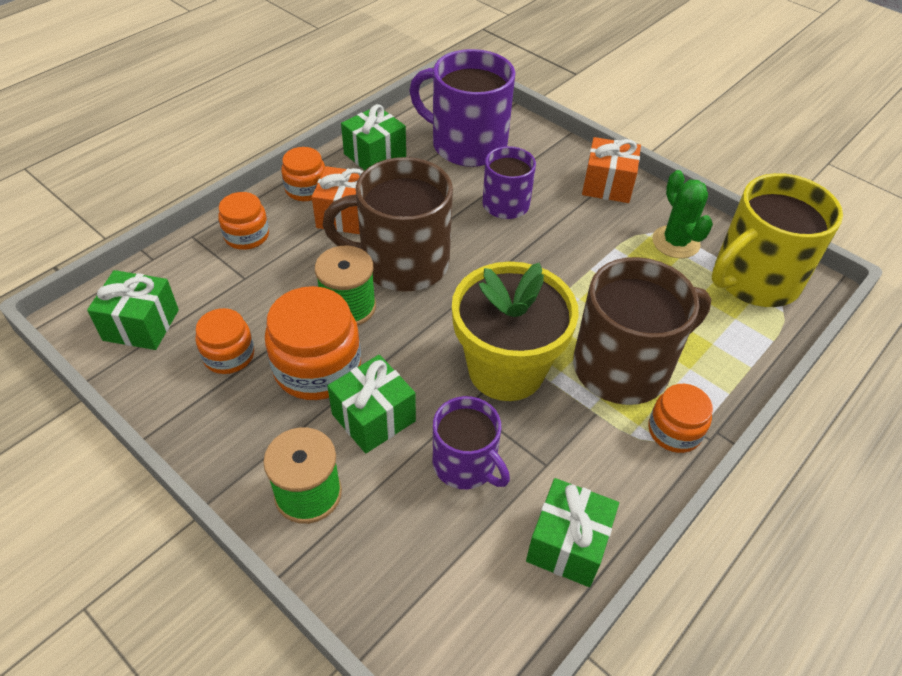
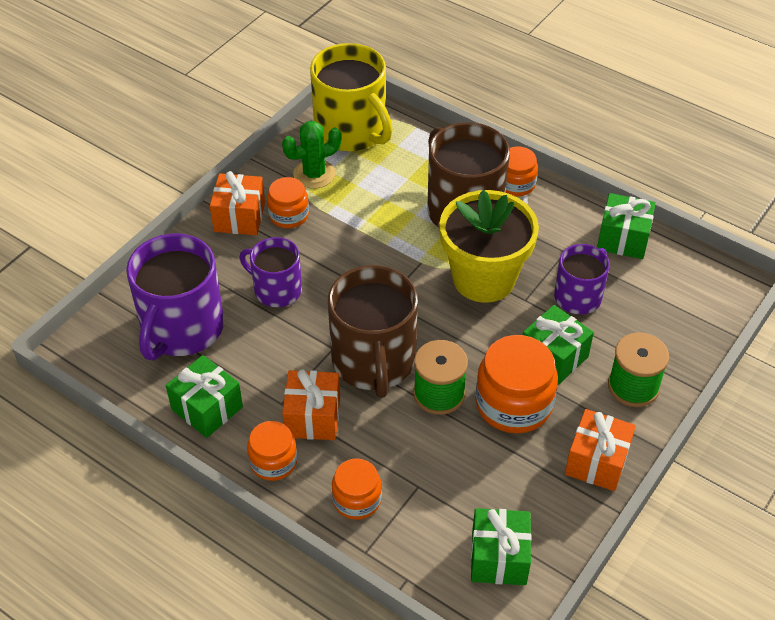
camera: 95 degrees left, 0 degrees up
(216, 430) = (596, 461): none -> orange gift
(229, 355) = (517, 473): orange jar -> orange jar (289, 215)

